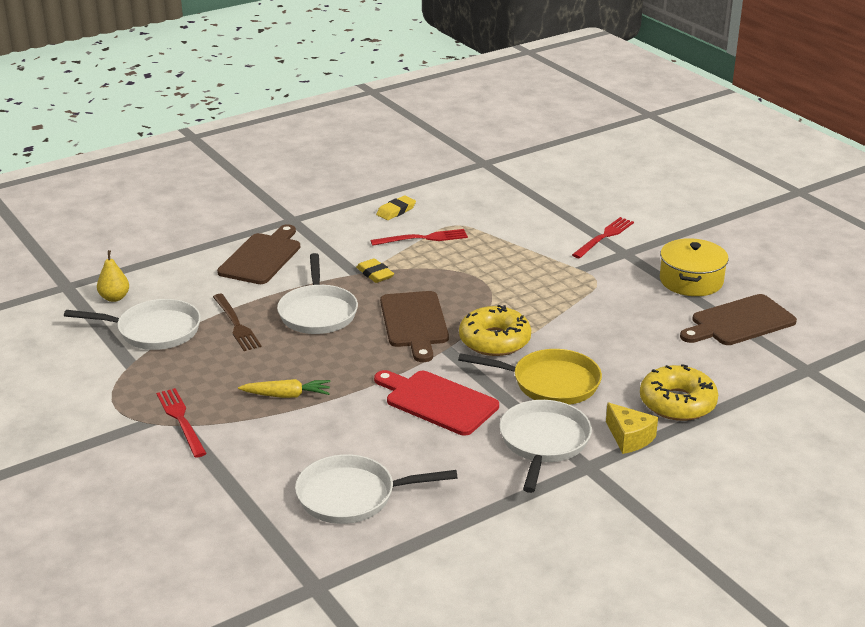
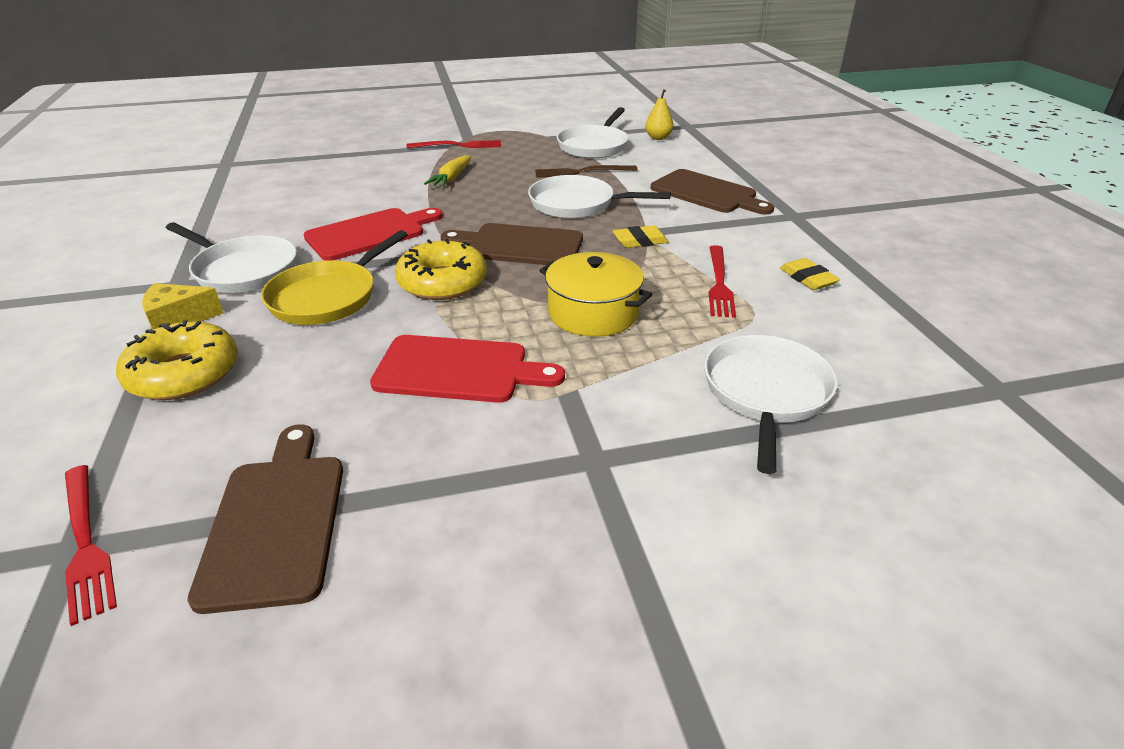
camera: 110 degrees right, 5 degrees up
(352, 496) = (295, 184): white pan -> white pan (765, 393)
(589, 306) = (459, 370): none -> red cutting board
(604, 237) = (664, 452): red fork -> red fork (85, 543)
(691, 281) = (449, 512): yellow pot -> yellow pot (593, 313)

